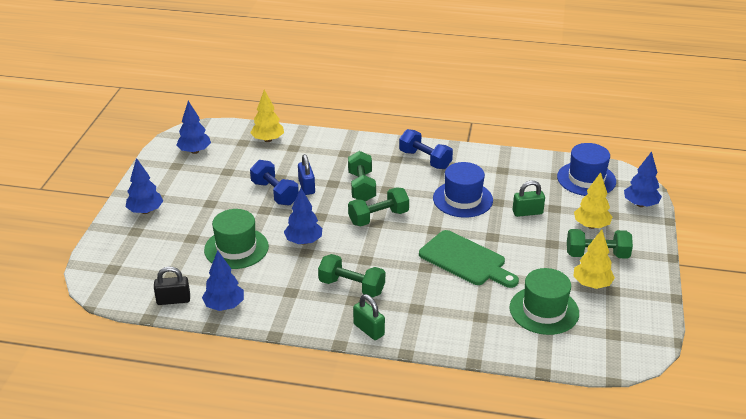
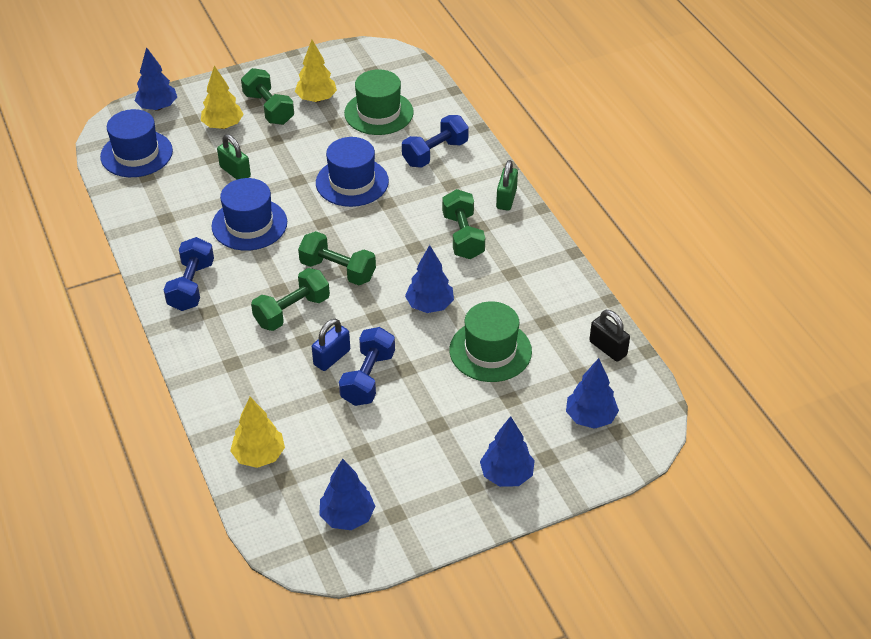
camera: 125 degrees left, 10 degrees up
(224, 306) = (576, 307): blue tree -> blue tree (590, 417)
(461, 318) = (435, 153): none -> blue dumbbell
(465, 260) = (352, 182): green cutting board -> blue hat

